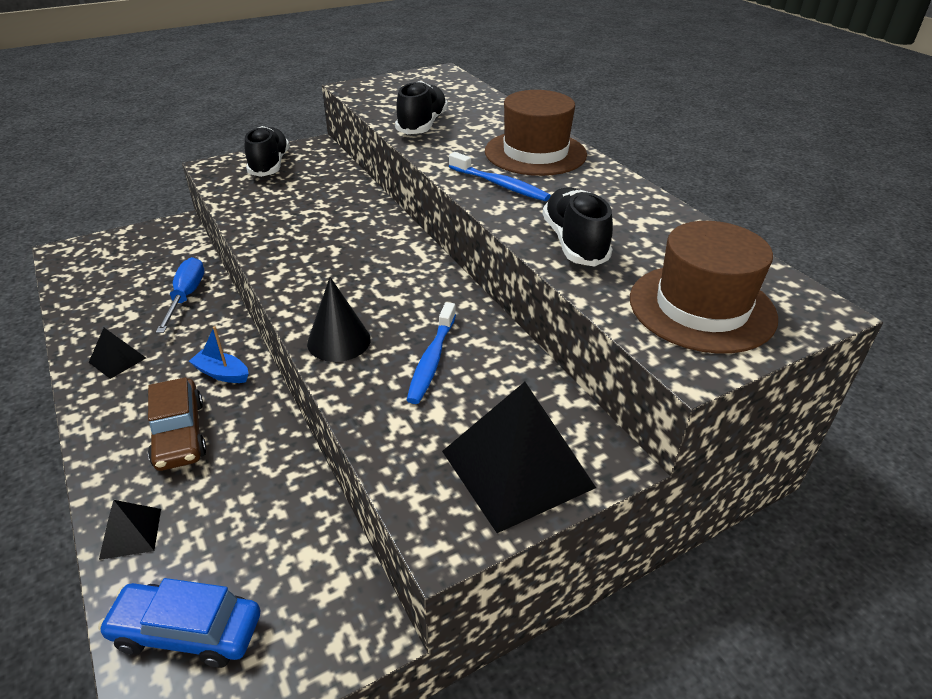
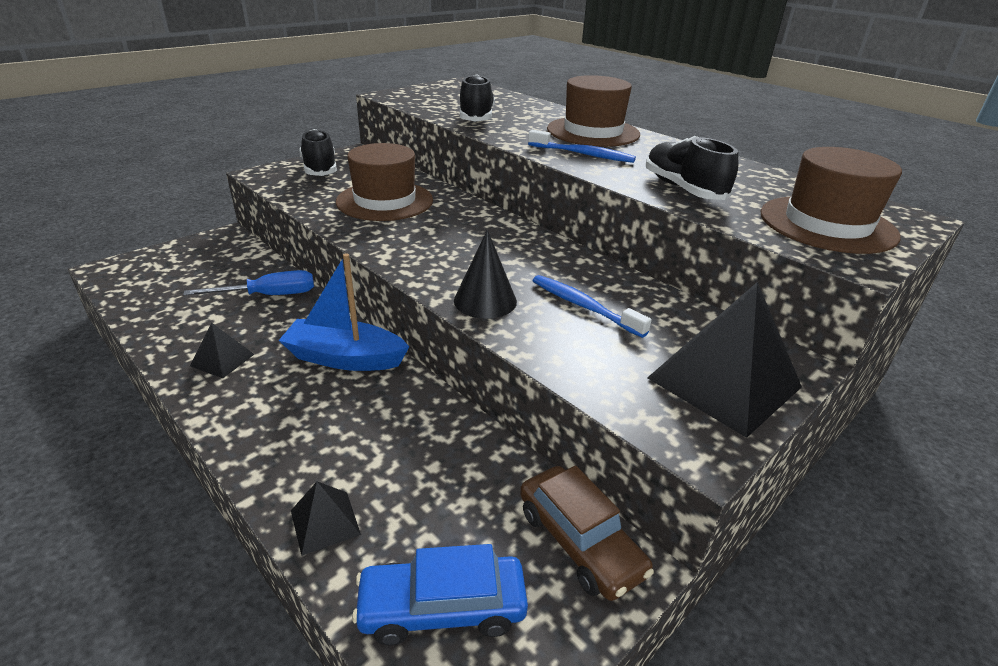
camera: 15 degrees left, 5 degrees down
(179, 434) = (328, 418): brown car -> brown car (579, 541)
(186, 296) = (269, 295): blue screwdriver -> blue screwdriver turned 90 degrees clockwise
(222, 373) = (345, 358): blue boat -> blue boat, size x1.82
(310, 210) = (385, 201): none -> brown hat
(431, 360) = (583, 306): blue toothbrush -> blue toothbrush turned 135 degrees clockwise

